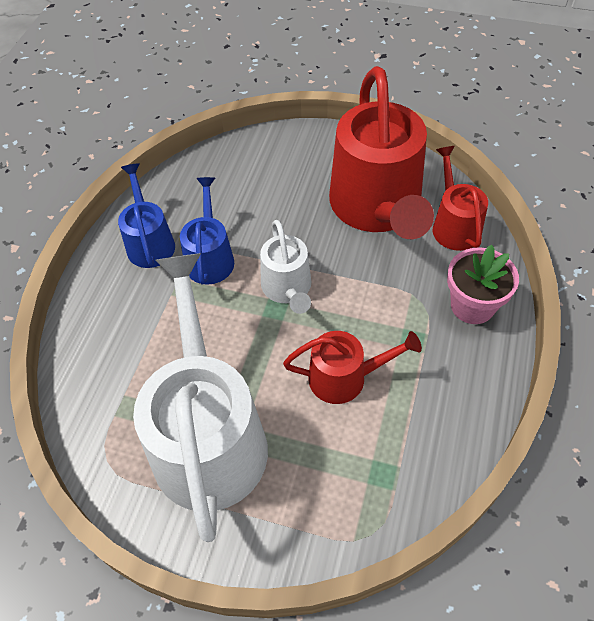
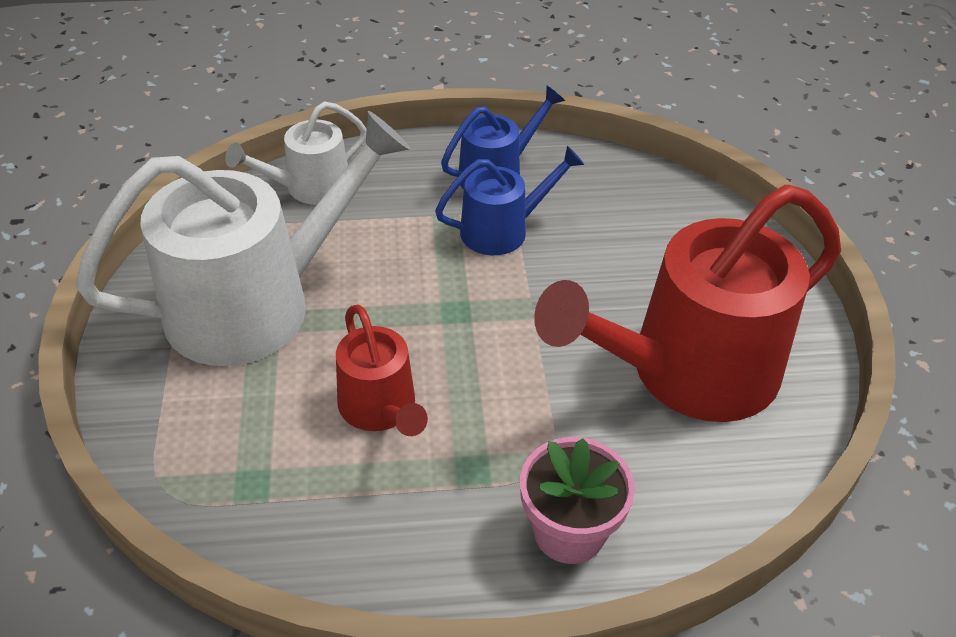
camera: 65 degrees right, 10 degrees down
(287, 288) = (493, 314): white watering can -> white watering can (310, 187)
(454, 225) = (714, 474): red watering can -> none

